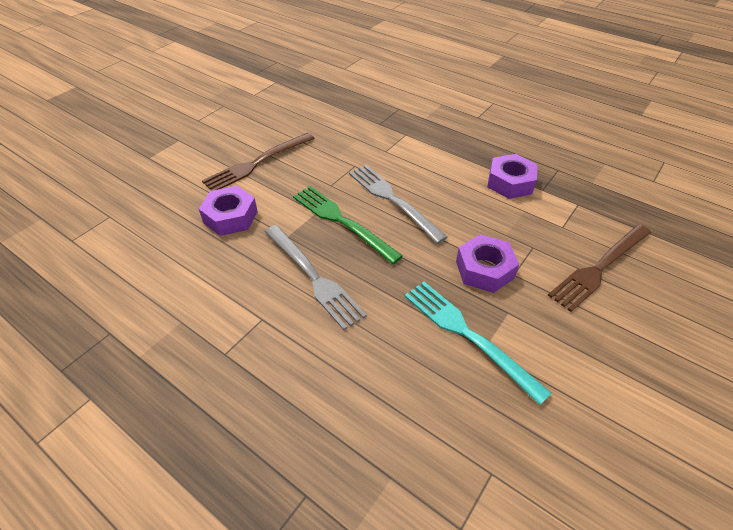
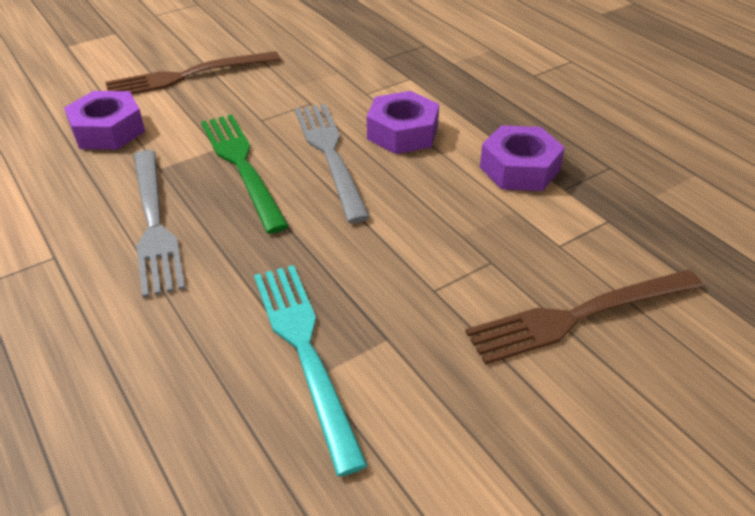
camera: 20 degrees right, 5 degrees down
(484, 269) = (394, 273): purple nut -> purple nut (402, 132)

